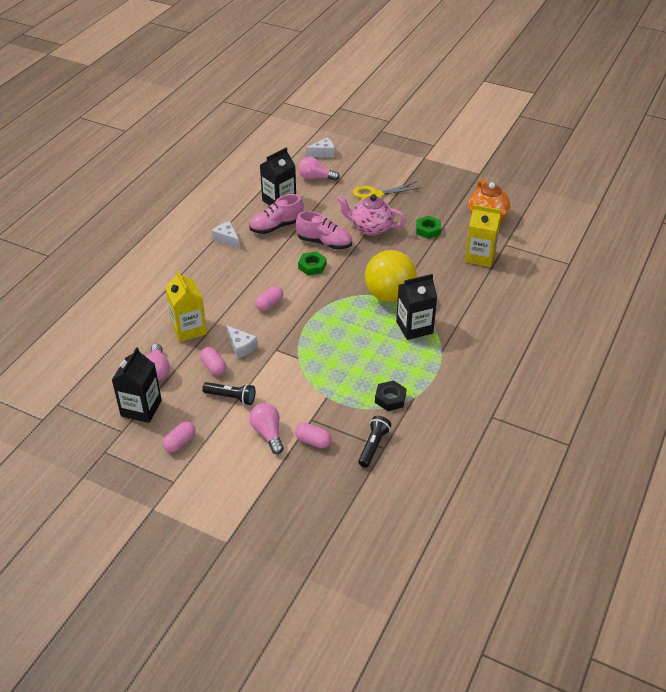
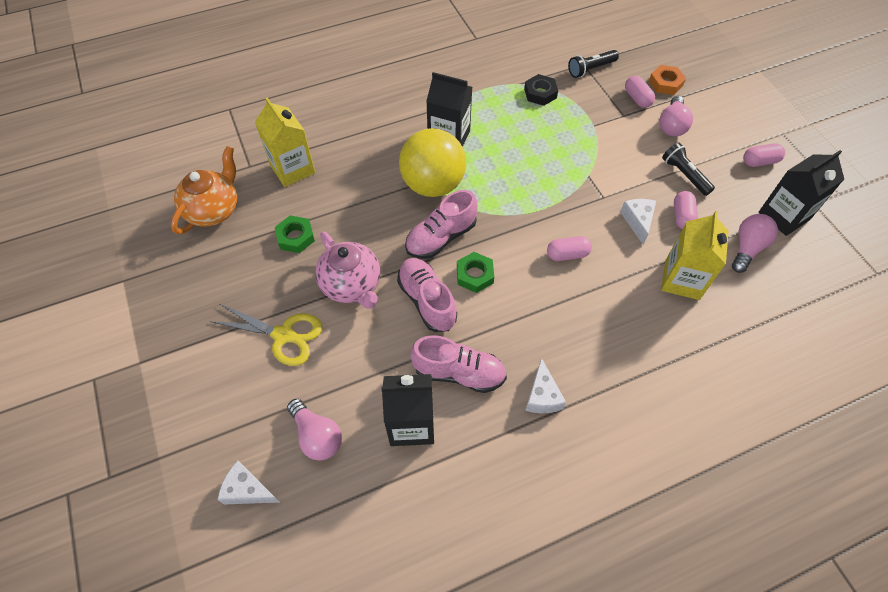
camera: 140 degrees left, 15 degrees up
(301, 471) = (665, 83): none -> orange nut
(351, 272) = (441, 237): none -> pink shoe

